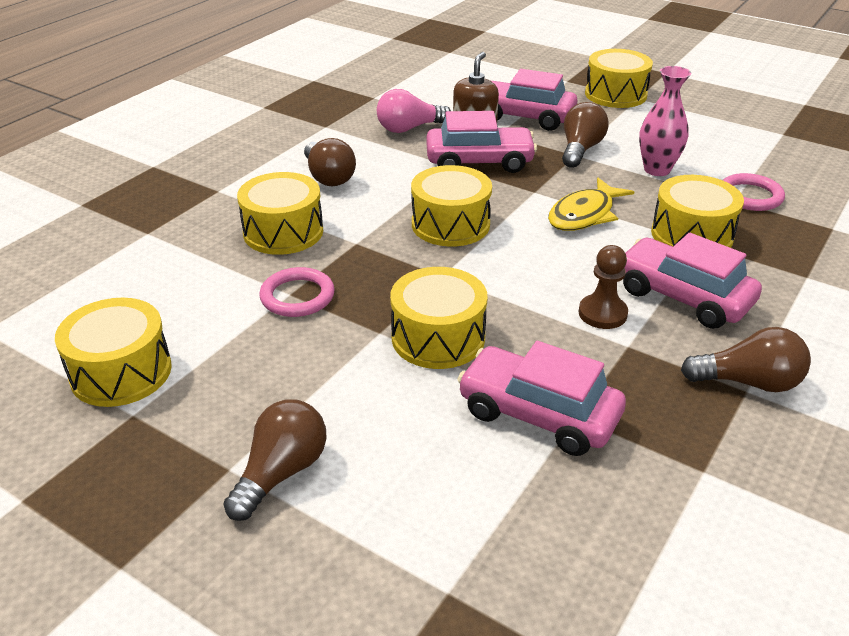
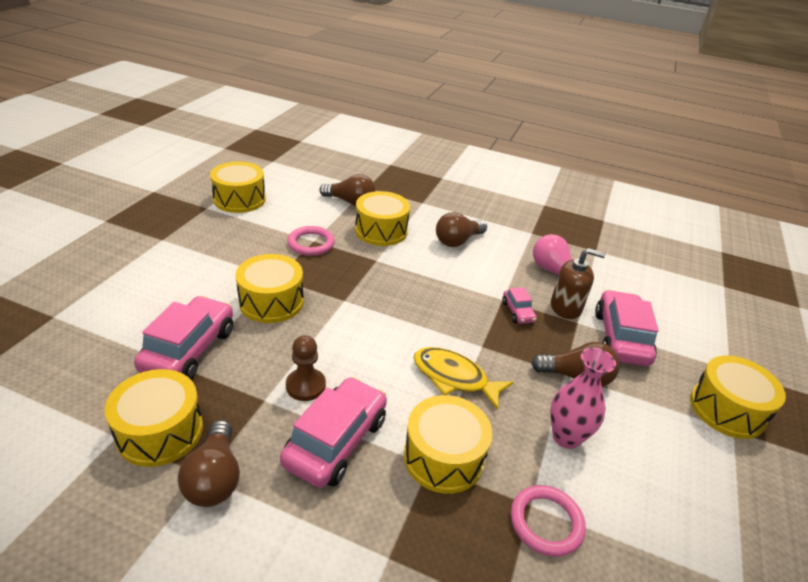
camera: 75 degrees right, 0 degrees up
(281, 472) = (155, 255): brown light bulb -> brown light bulb (350, 202)
(450, 224) = (413, 300): yellow drum -> yellow drum (160, 431)
(479, 162) = (518, 312): pink car -> pink car, size x0.50

